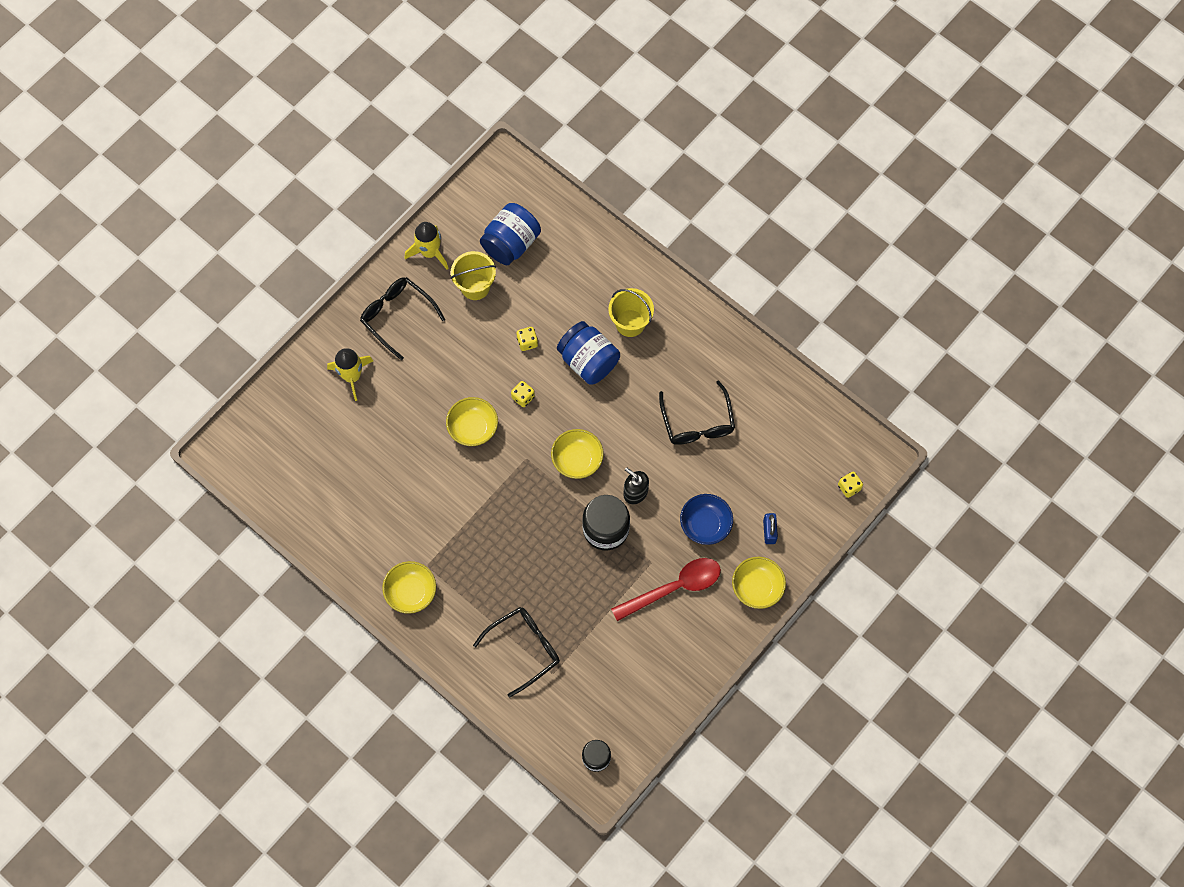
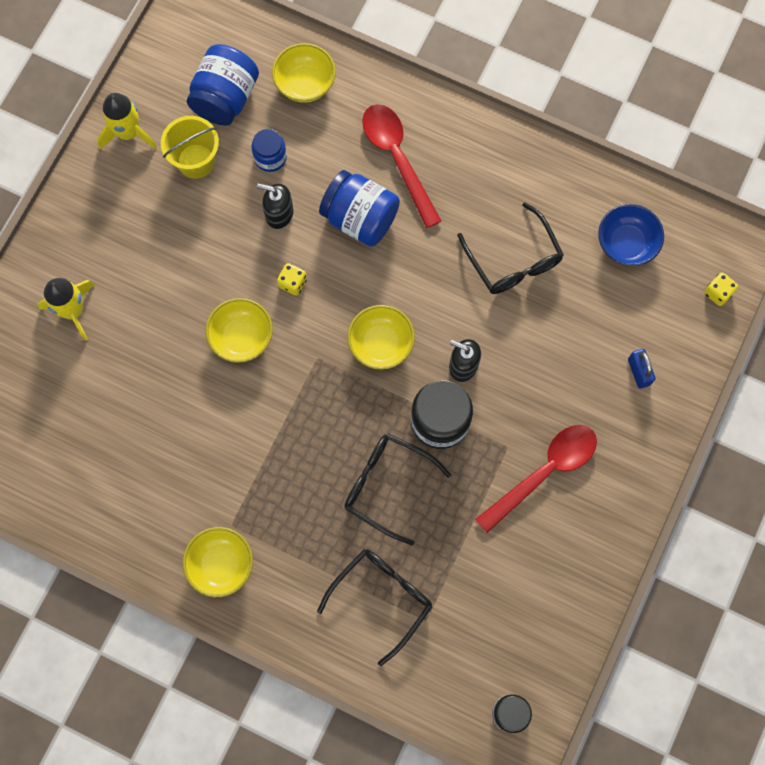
camera: 15 degrees left, 5 degrees up
(397, 316) = (109, 221): black glasses -> black glasses (387, 485)
(527, 342) = (279, 214): yellow dice -> black soap dispenser
(532, 297) = (270, 157): none -> blue jar
(630, 323) = (398, 159): yellow bucket -> red spoon
(705, 525) = (559, 384): blue bowl -> blue bowl (626, 244)
(757, 587) = (644, 445): yellow bowl -> yellow bowl (305, 84)

